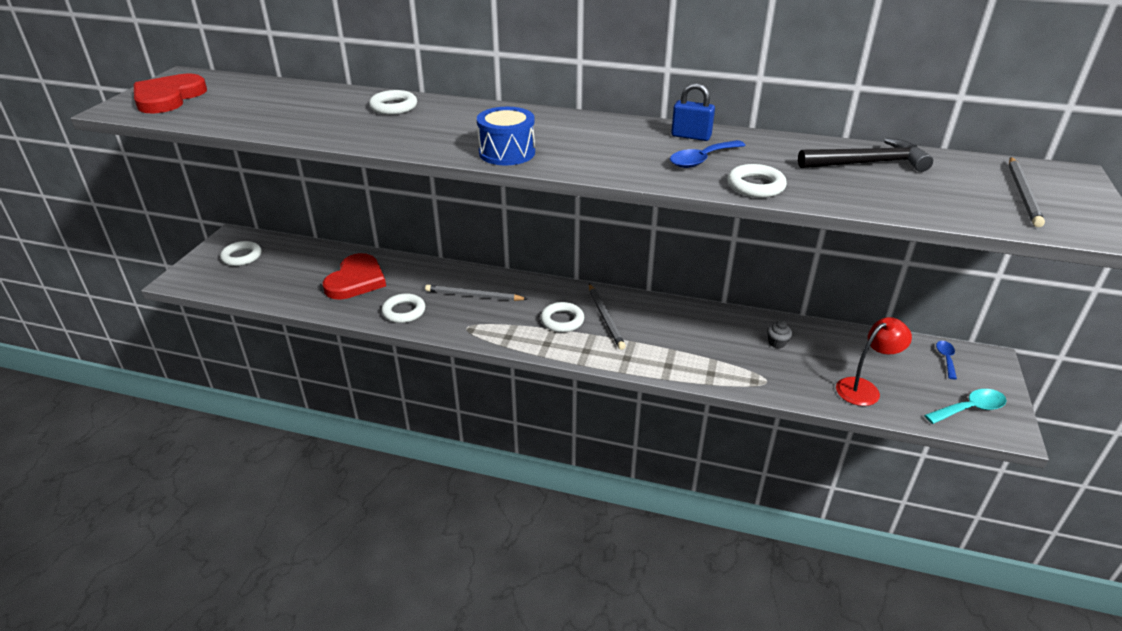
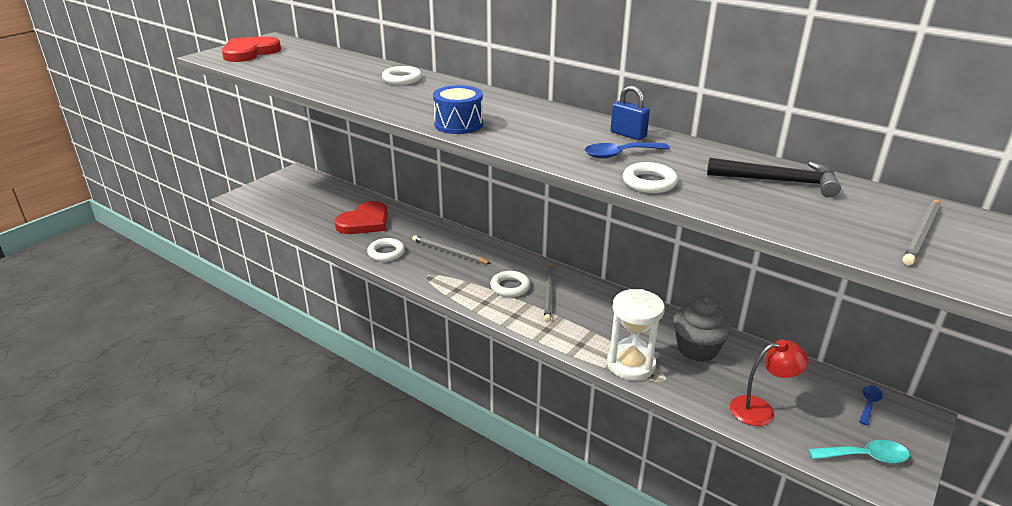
camera: 20 degrees right, 5 degrees down
(242, 257) = (293, 188): white ring -> none
(727, 374) = (631, 364): none -> white hourglass
(777, 343) = (697, 349): grey cupcake -> grey cupcake, size x2.30

